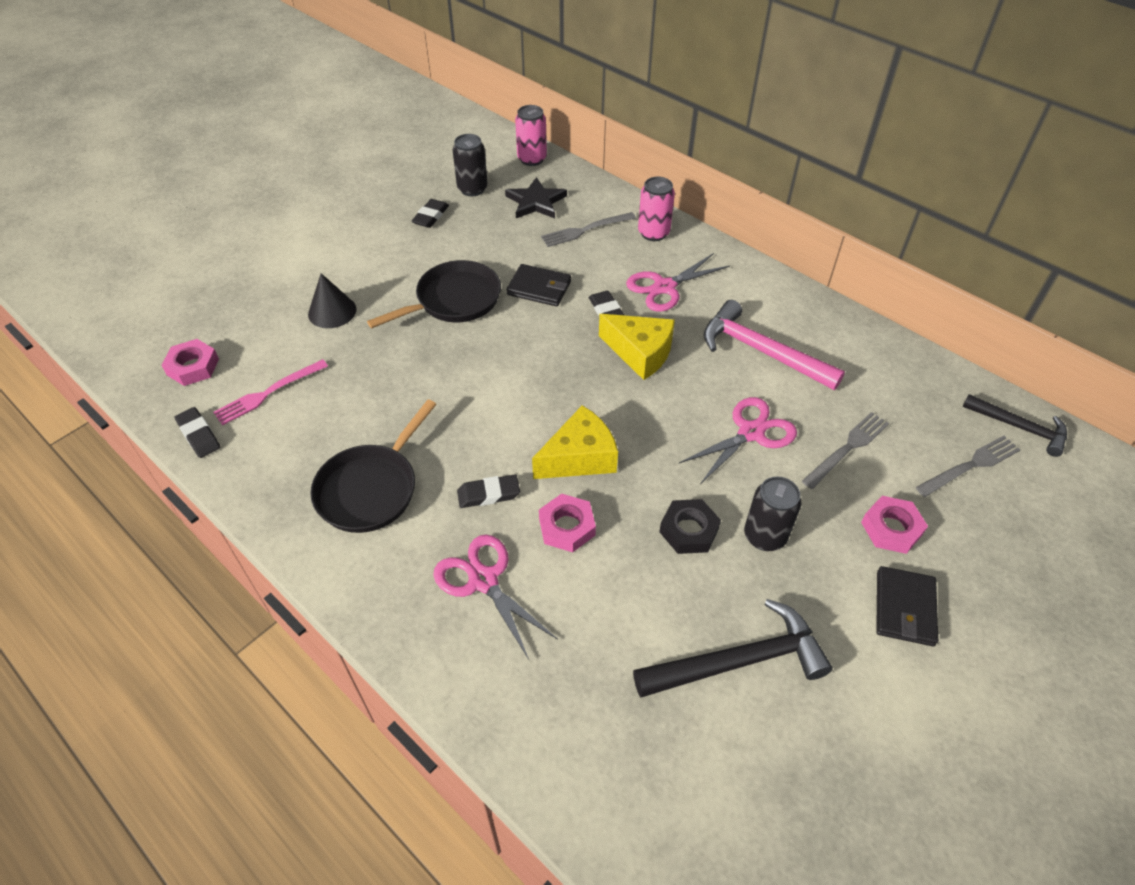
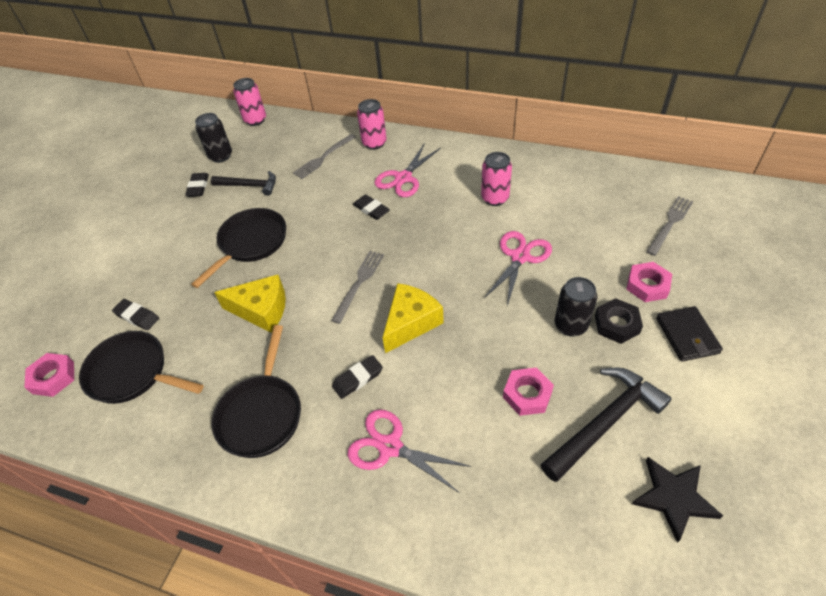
camera: 20 degrees left, 0 degrees up
(199, 435) = (88, 432): black eraser -> black eraser (137, 316)
(268, 393) = (133, 373): pink fork -> black pan
(332, 311) = (154, 287): black cone -> none
(536, 202) = (275, 150): black star -> black star (673, 497)
(539, 288) = (312, 211): black wallet -> none
(567, 527) = (430, 378): pink nut -> pink nut (527, 394)
(640, 353) = (412, 230): yellow cheese -> yellow cheese (261, 310)
(689, 530) = (517, 343): black nut -> black nut (616, 324)
(761, 351) = (495, 198): pink hammer -> pink can
(847, 448) = (588, 242): grey fork -> grey fork (359, 283)
(1019, 428) = (684, 187): black hammer -> black hammer (249, 186)

